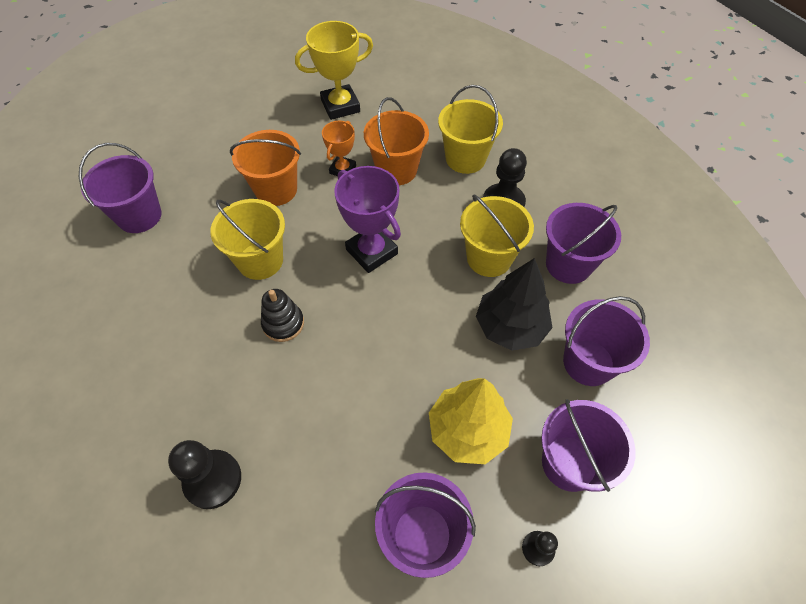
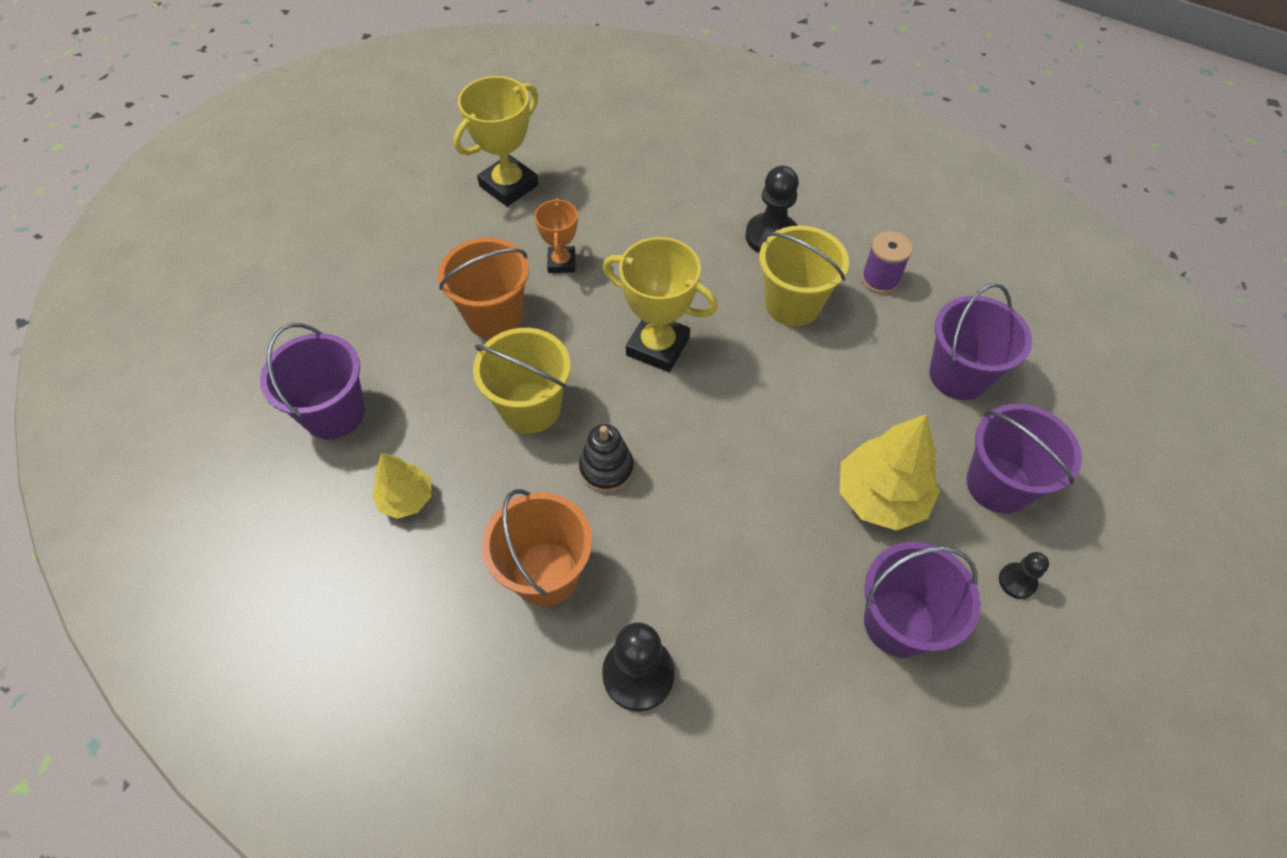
camera: 25 degrees left, 0 degrees up
(146, 289) = (406, 498): none -> yellow tree
(371, 252) = (657, 346): purple trophy -> yellow trophy
(396, 170) = (627, 240): orange bucket -> orange bucket (545, 573)
(465, 158) = (699, 200): yellow bucket -> none
(510, 327) = (860, 370): black tree -> none
(568, 264) = (880, 279): purple bucket -> purple spool

